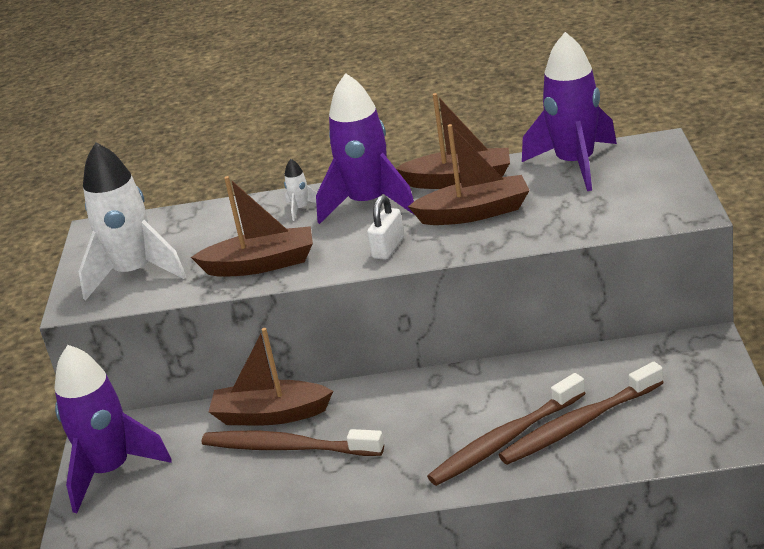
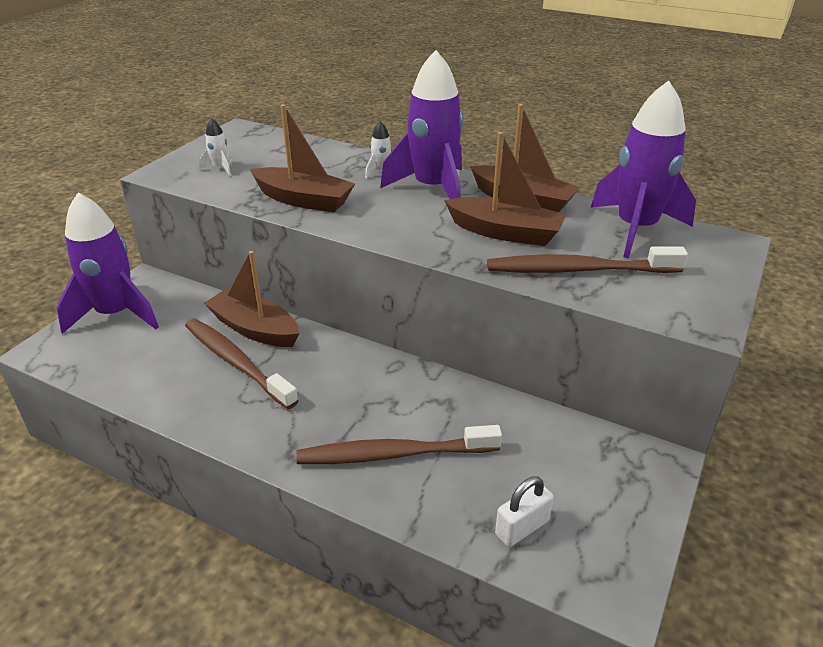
camera: 25 degrees right, 5 degrees up
(134, 273) = (220, 168): white rocket -> white rocket, size x0.40
(388, 248) = (406, 230): white padlock -> white padlock (522, 528)
(579, 424) = (469, 477): brown toothbrush -> brown toothbrush (578, 270)

